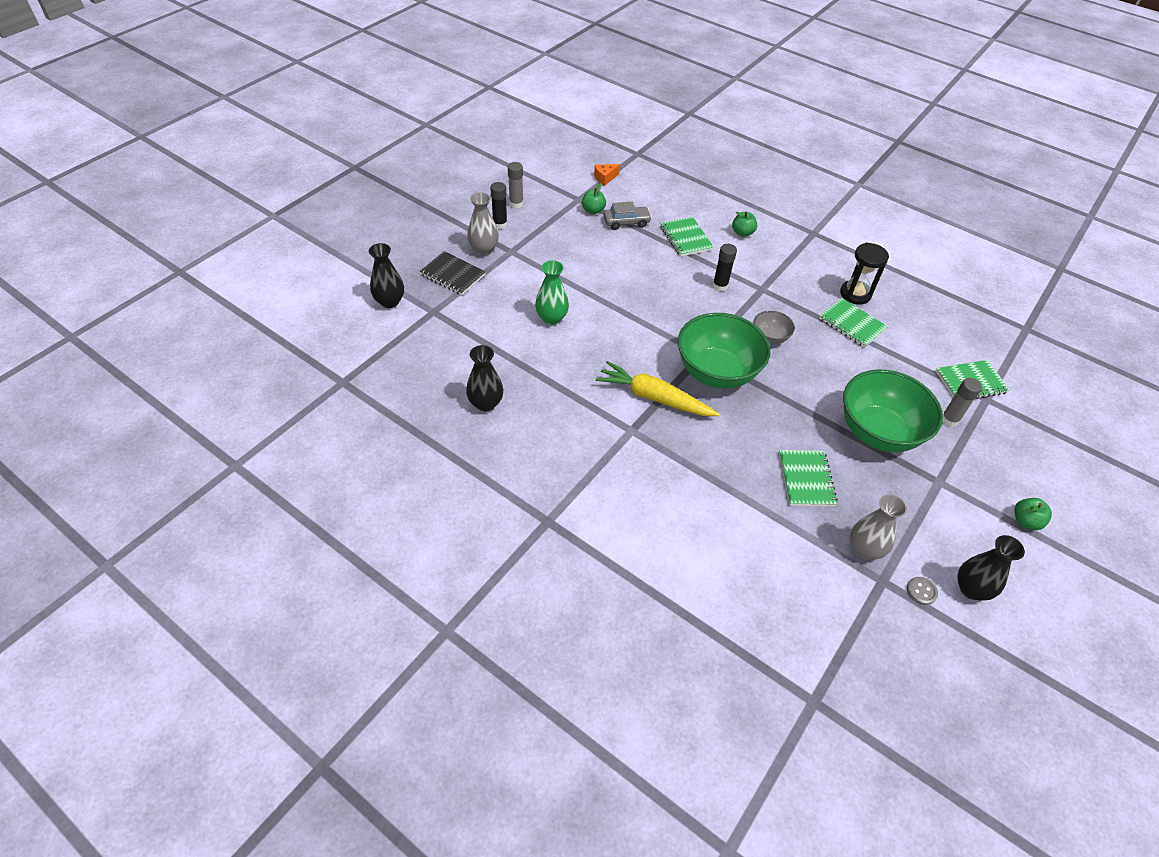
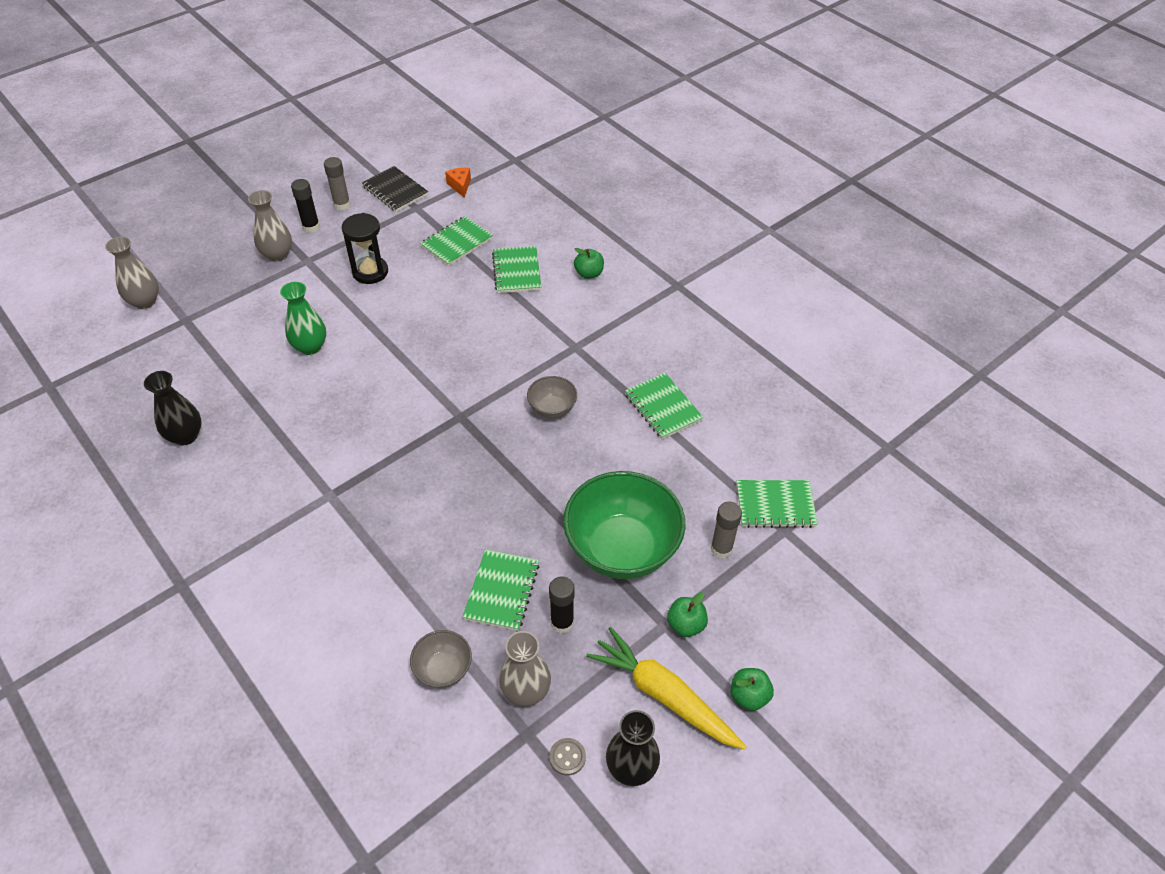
camera: 15 degrees right, 0 degrees up
(390, 301) = (145, 301): black vase -> grey vase
(453, 275) = (228, 280): black notebook -> black notebook (395, 191)
(593, 210) = (426, 223): green apple -> green apple (686, 624)
(605, 178) = (460, 186): orange cheese -> orange cheese turned 90 degrees clockwise
(626, 222) = (457, 243): grey car -> green notebook
(654, 397) = (376, 460): yellow carrot -> yellow carrot (664, 695)
(717, 372) = (465, 442): green bowl -> none
(720, 286) = (526, 336): black glue stick -> black glue stick (562, 622)
(794, 546) = (443, 669): none -> grey bowl
(855, 294) = (688, 370): black hourglass -> black hourglass (370, 272)

